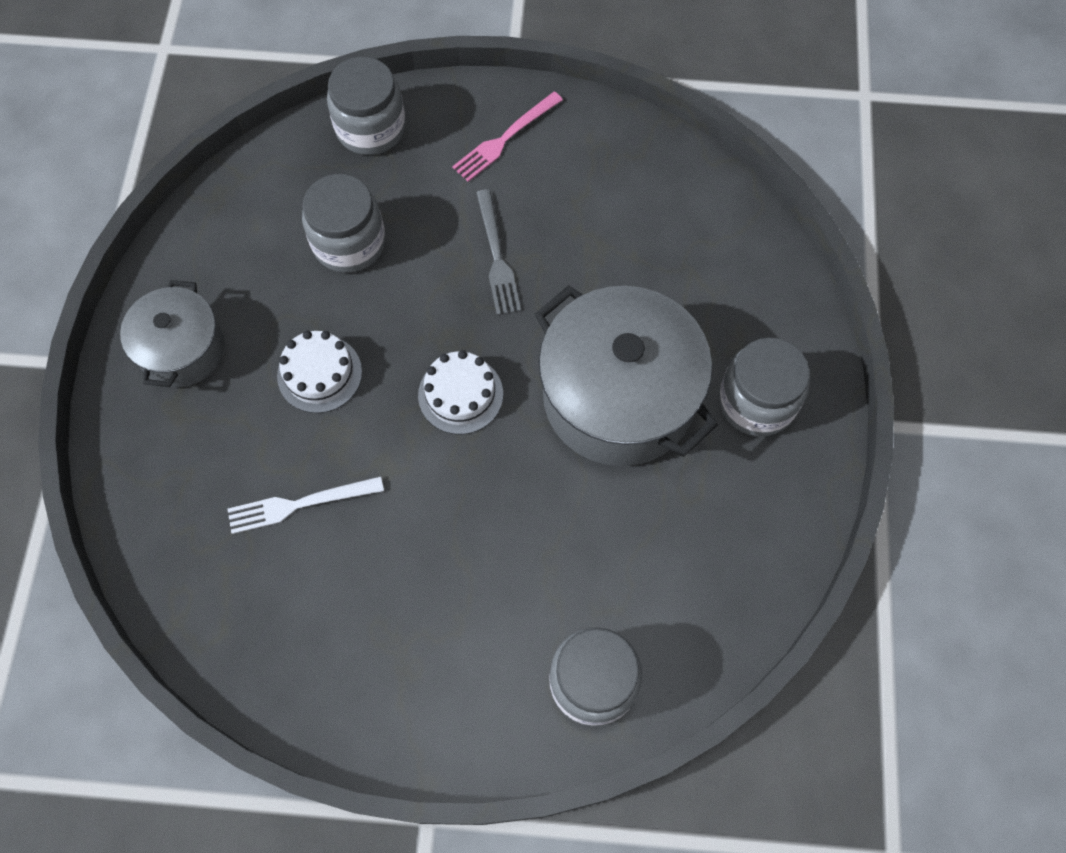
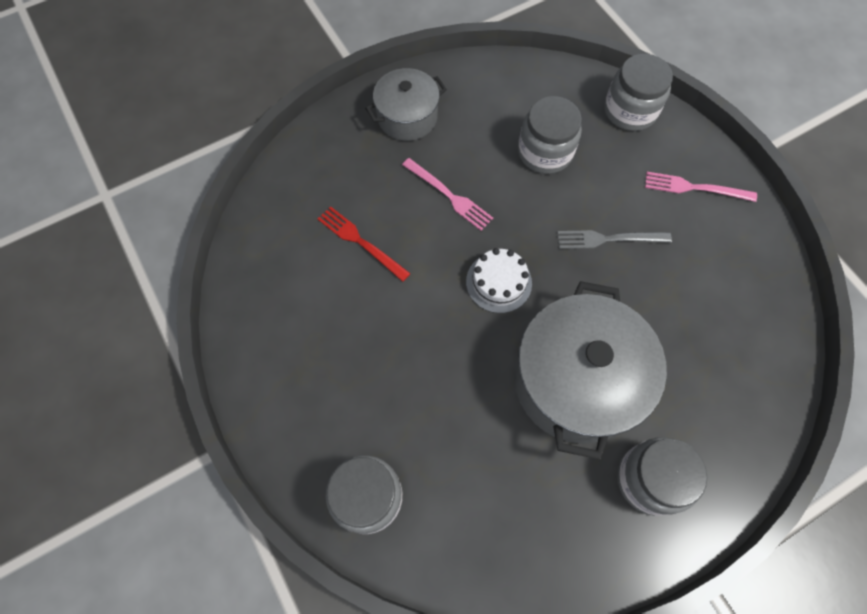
camera: 55 degrees right, 0 degrees up
(300, 504) = (361, 242): white fork -> red fork
(319, 374) = (449, 195): white cake -> pink fork
(496, 256) = (609, 239): grey fork -> grey fork turned 45 degrees clockwise

